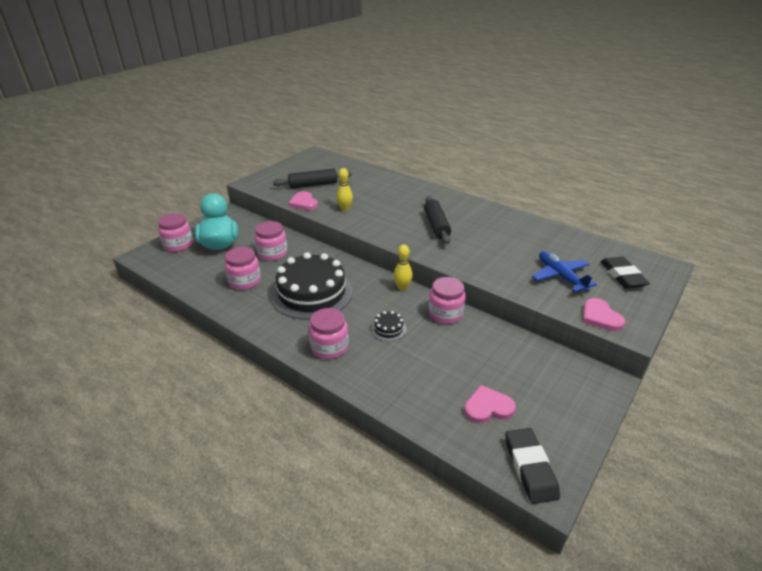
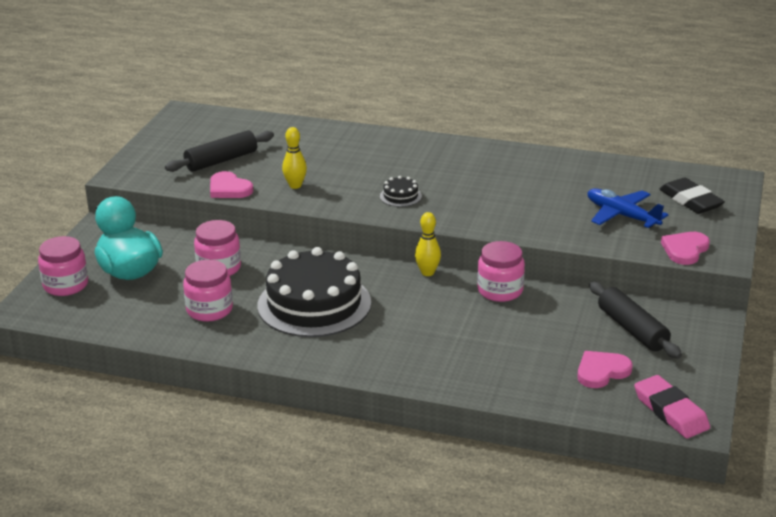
camera: 20 degrees left, 5 degrees down
(329, 347) = (383, 357): pink jar -> none
(388, 329) = (441, 322): black cake -> black cake (400, 196)
(436, 225) = (436, 184): black rolling pin -> black rolling pin (632, 329)
(530, 467) = (671, 411): black eraser -> pink eraser
(600, 317) = (685, 250): pink heart -> pink heart turned 75 degrees clockwise

